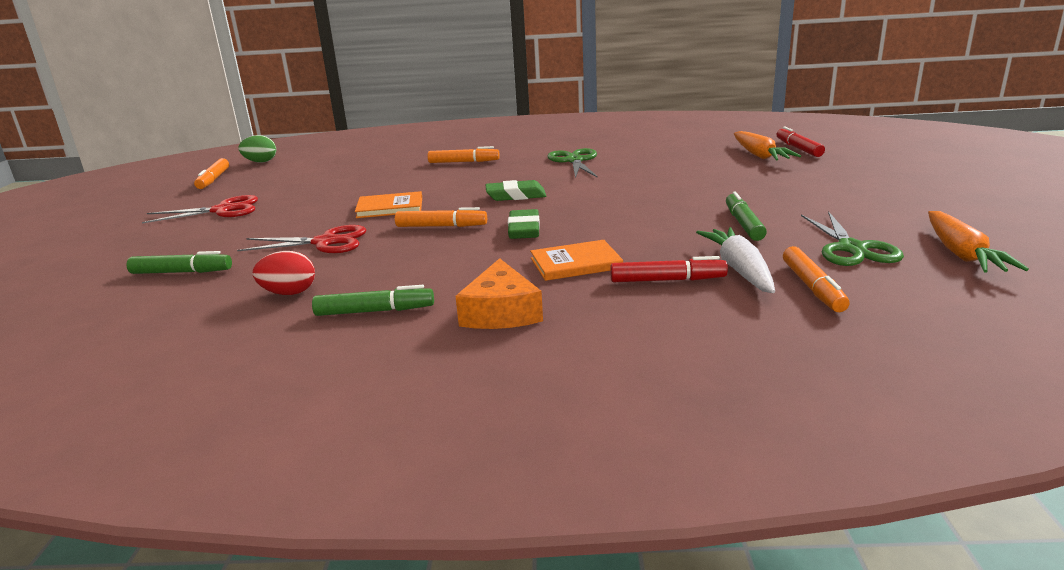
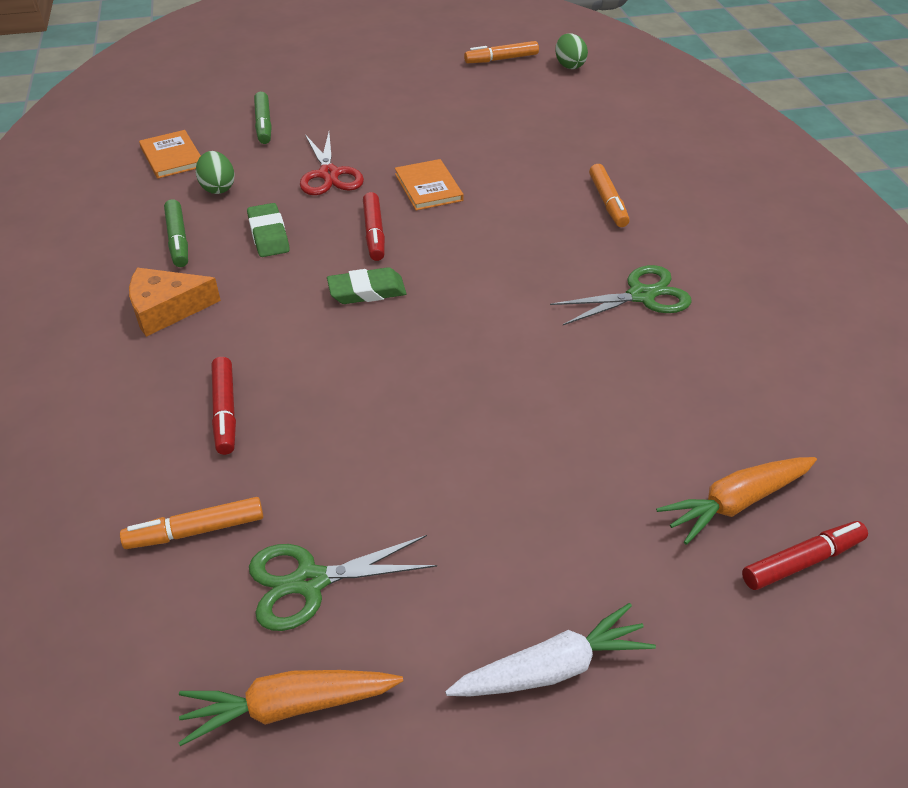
camera: 75 degrees right, 20 degrees up
(223, 210) = (411, 94): red scissors -> none
(289, 293) = (218, 188): red egg -> green egg
(441, 226) = (374, 233): orange marker -> red marker
(516, 196) = (480, 267): green eraser -> green eraser (269, 235)
(576, 263) = (272, 341): orange book -> orange book (172, 157)
(739, 270) = (248, 469): white carrot -> white carrot (551, 668)
(743, 224) = (395, 475): green marker -> none

